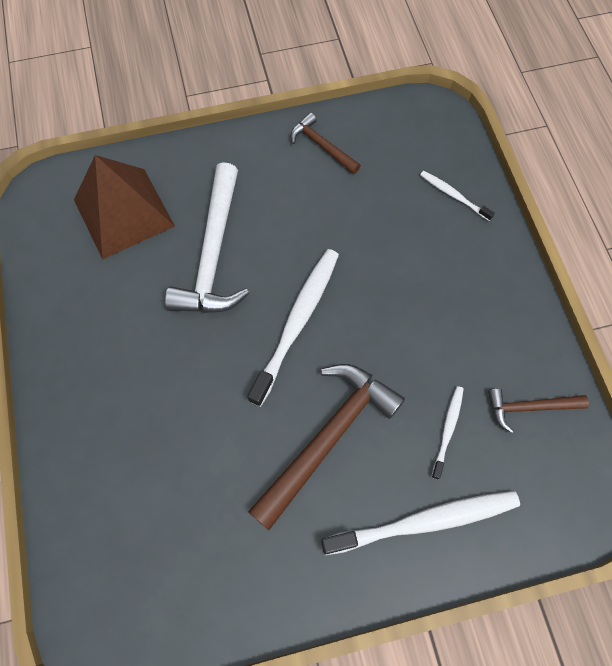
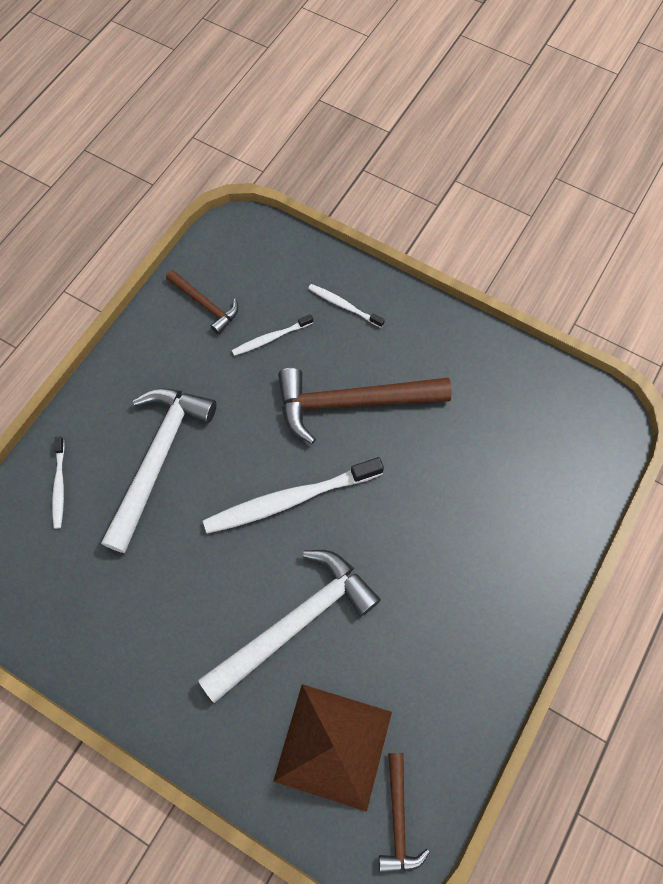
camera: 135 degrees left, 0 degrees up
(321, 145) = (99, 640): brown hammer -> brown hammer (398, 820)
(415, 267) = (159, 458): none -> white hammer
(426, 521) = (343, 305): white toothbrush -> white toothbrush, size x0.51

